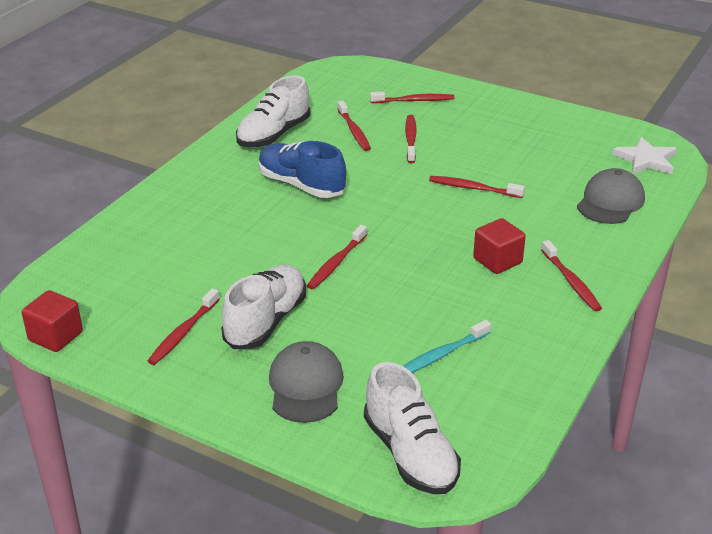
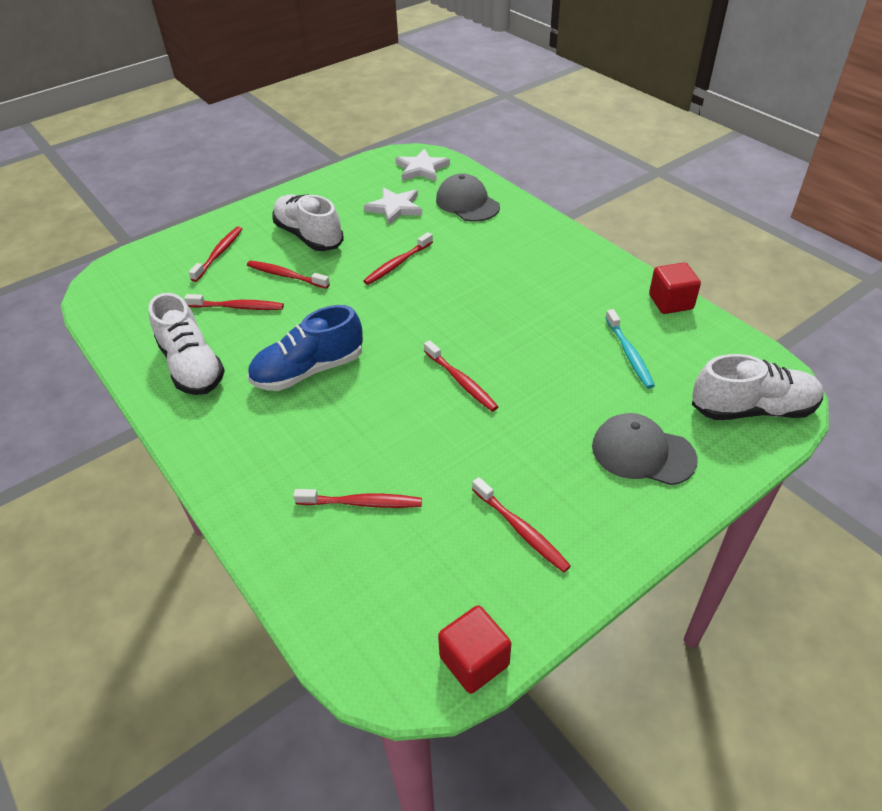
camera: 65 degrees left, 10 degrees up
(266, 321) = (531, 457): white shoe -> white shoe (309, 236)
(497, 261) = (514, 284): red cube -> red cube (670, 302)
(561, 163) = (395, 208): none -> white star
(571, 282) = (562, 256): red toothbrush -> red toothbrush (362, 503)

